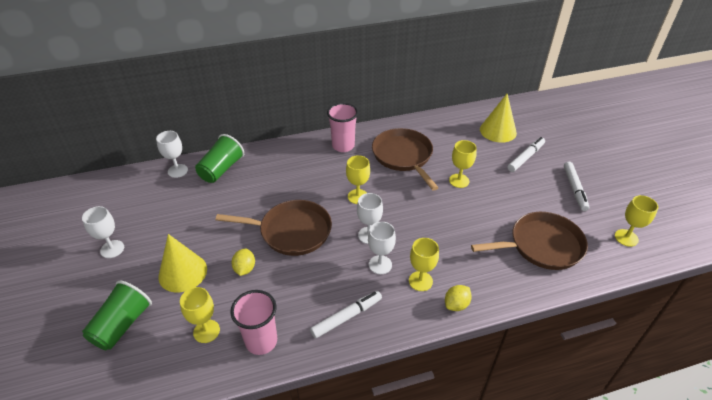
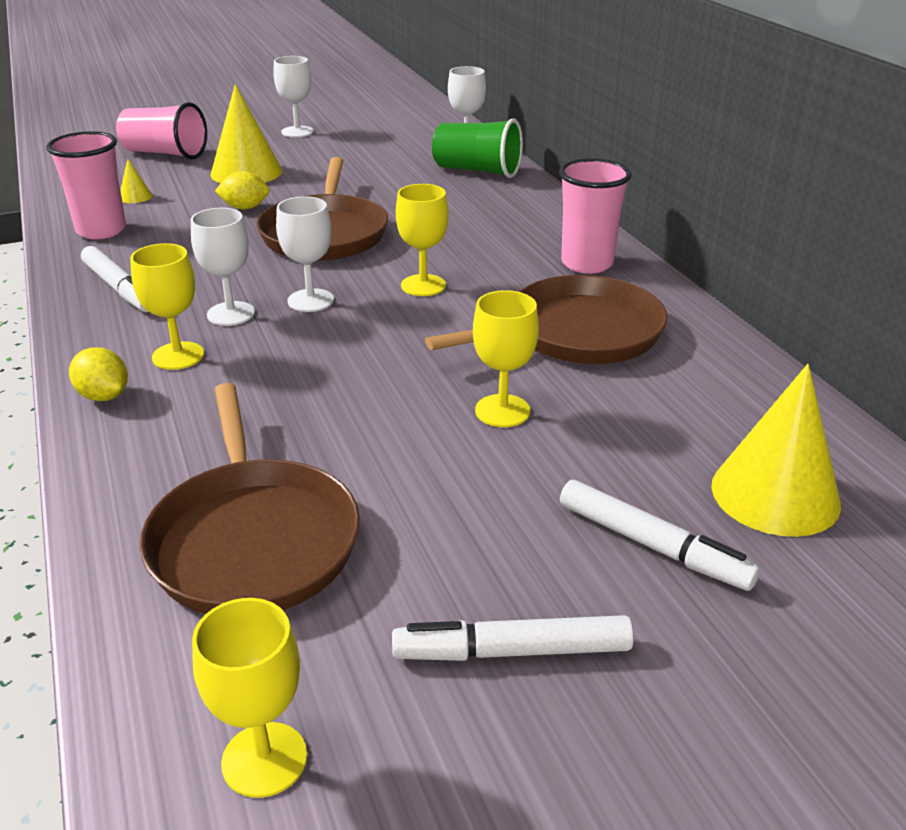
camera: 85 degrees right, 10 degrees down
(122, 325) = (165, 153): green cup -> pink cup
(206, 331) = (135, 197): yellow goblet -> yellow cone

